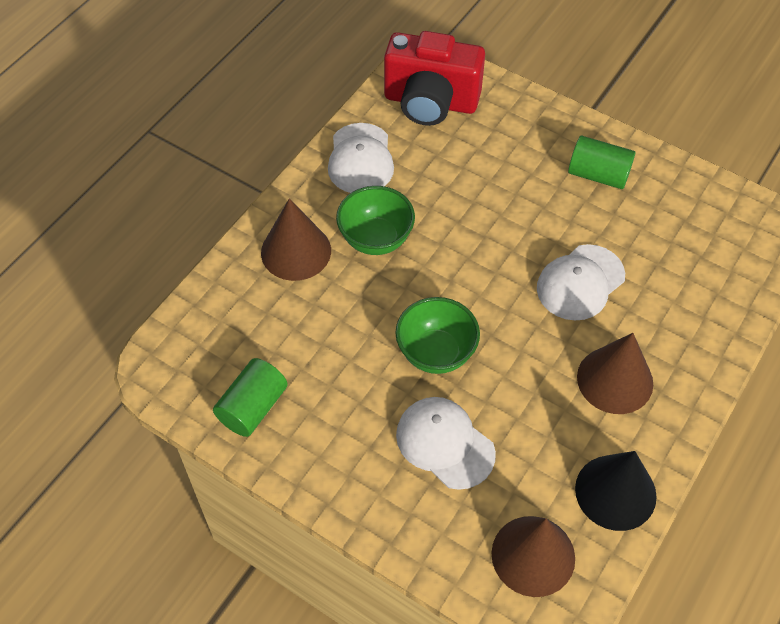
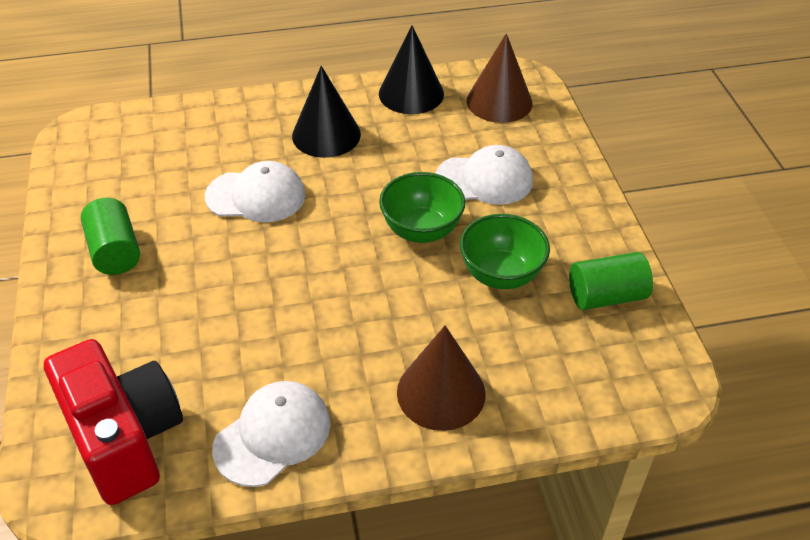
camera: 135 degrees left, 10 degrees down
(376, 239) = (358, 346): green bowl -> green bowl (501, 275)
(445, 443) = (484, 180): white cap -> white cap turned 90 degrees counterclockwise
(615, 380) = (326, 135): brown cone -> black cone

